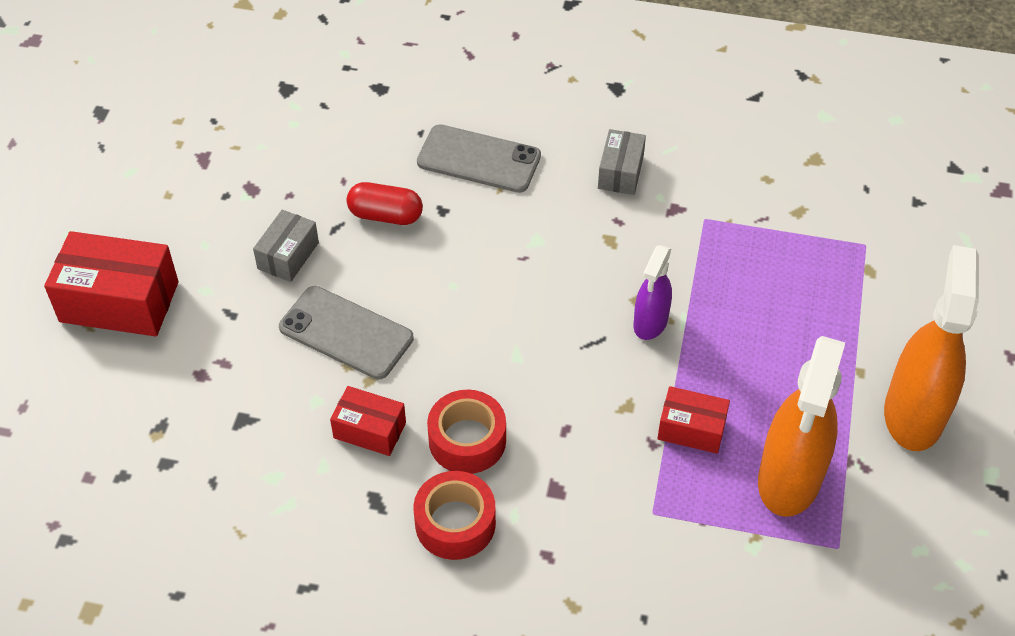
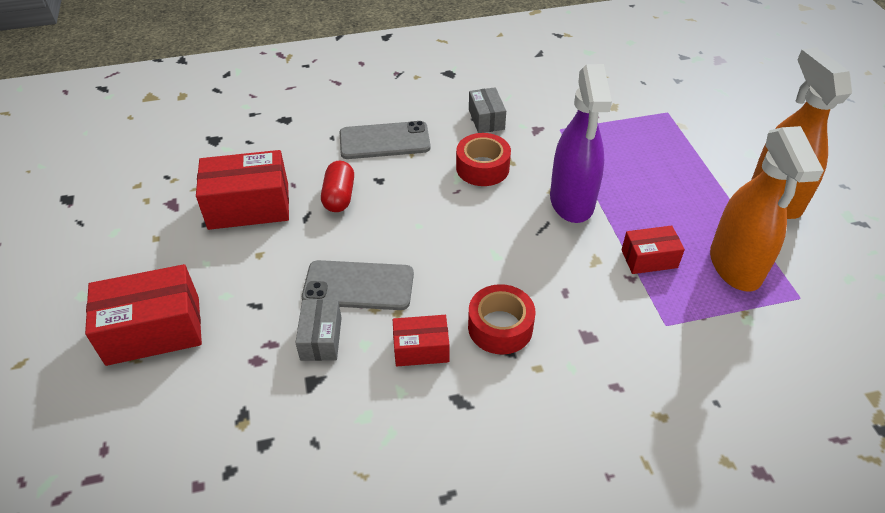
camera: 25 degrees left, 5 degrees down
(281, 191) = (249, 206): none -> red box
(288, 256) = (280, 248): grey box -> grey box (321, 339)
(385, 215) = (339, 196): red capsule -> red capsule turned 75 degrees counterclockwise
(455, 523) = (532, 392): red tape -> red tape (482, 168)
(650, 323) = (572, 202): purple spray bottle -> purple spray bottle, size x1.80

